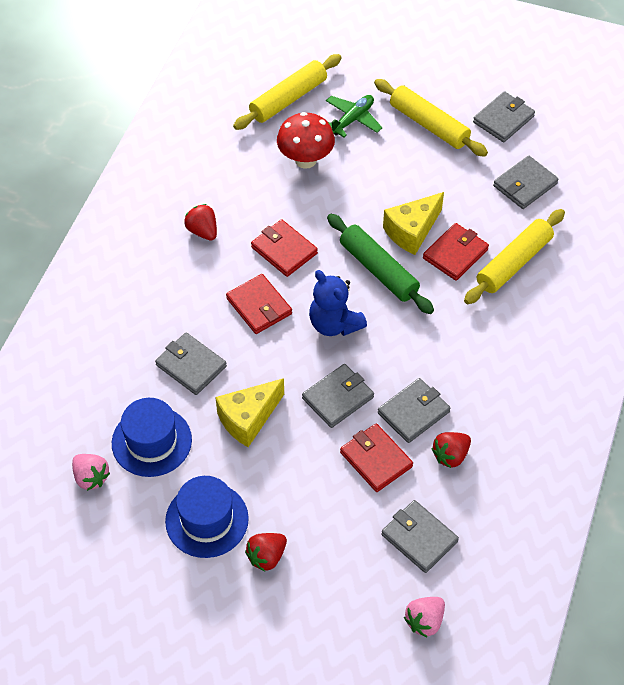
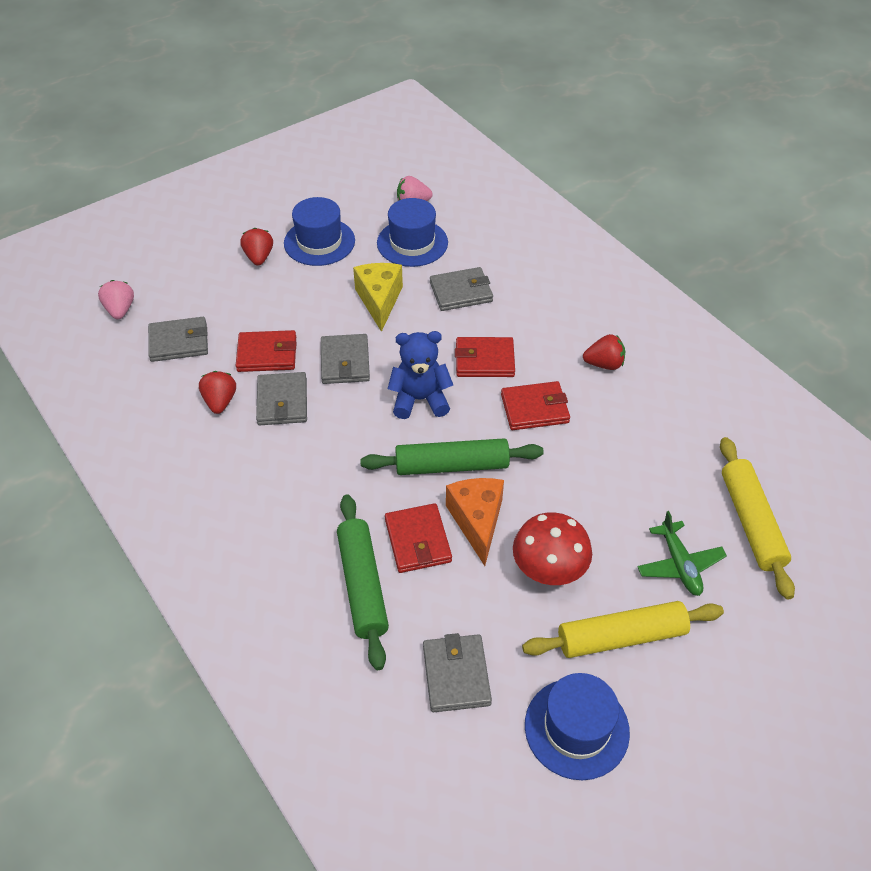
camera: 125 degrees right, 5 degrees down
(305, 160) = (644, 487): red mushroom -> red mushroom (548, 572)
(412, 231) = (477, 521): yellow cheese -> orange cheese
(503, 119) = (576, 728): grey wallet -> blue hat
(514, 263) = (362, 585): yellow rolling pin -> green rolling pin

